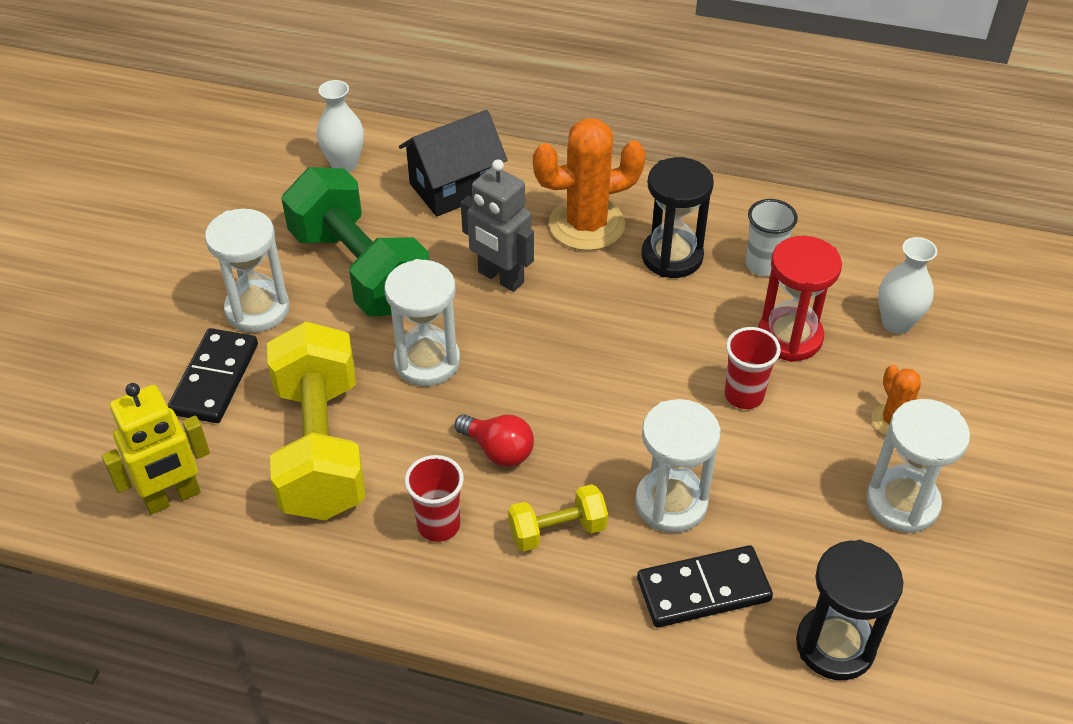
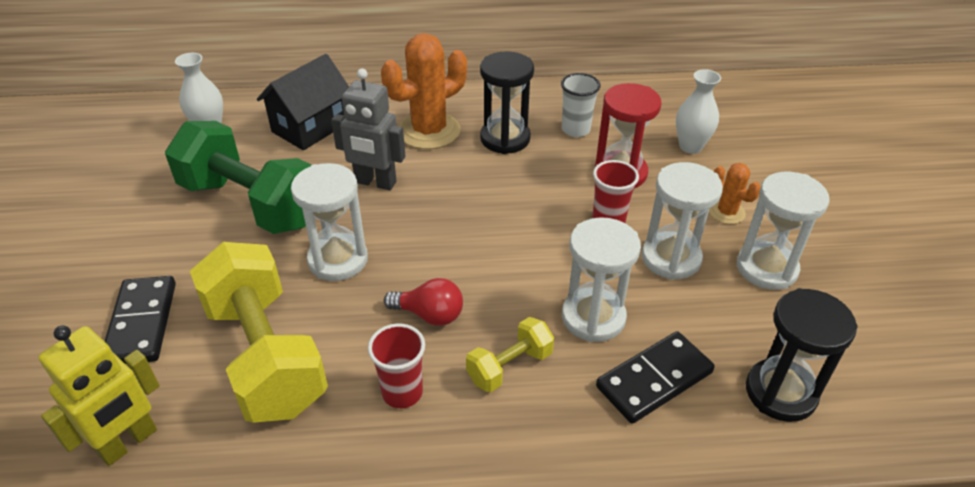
camera: 20 degrees left, 5 degrees down
(257, 309) = (166, 255): white hourglass -> white hourglass (671, 258)

